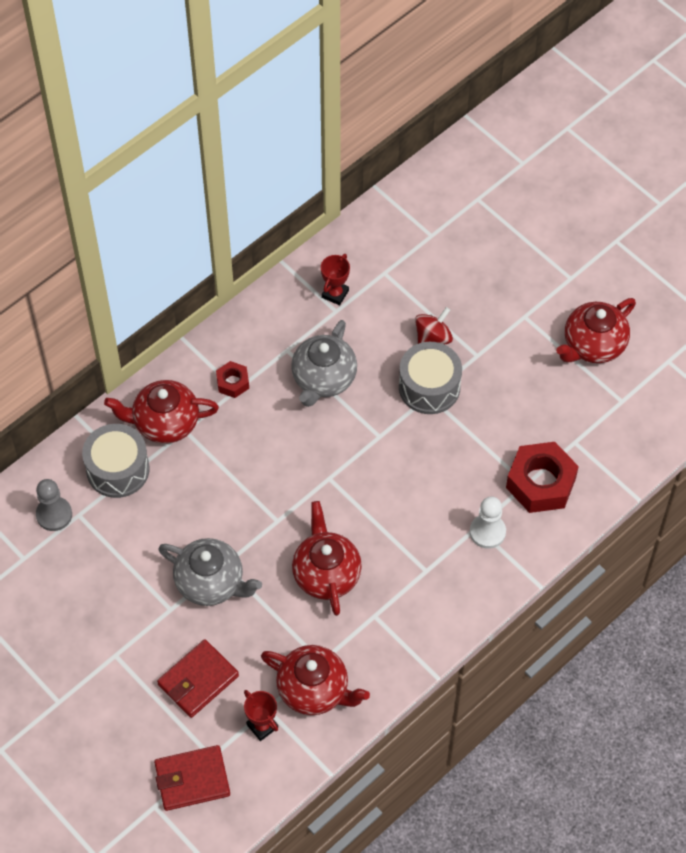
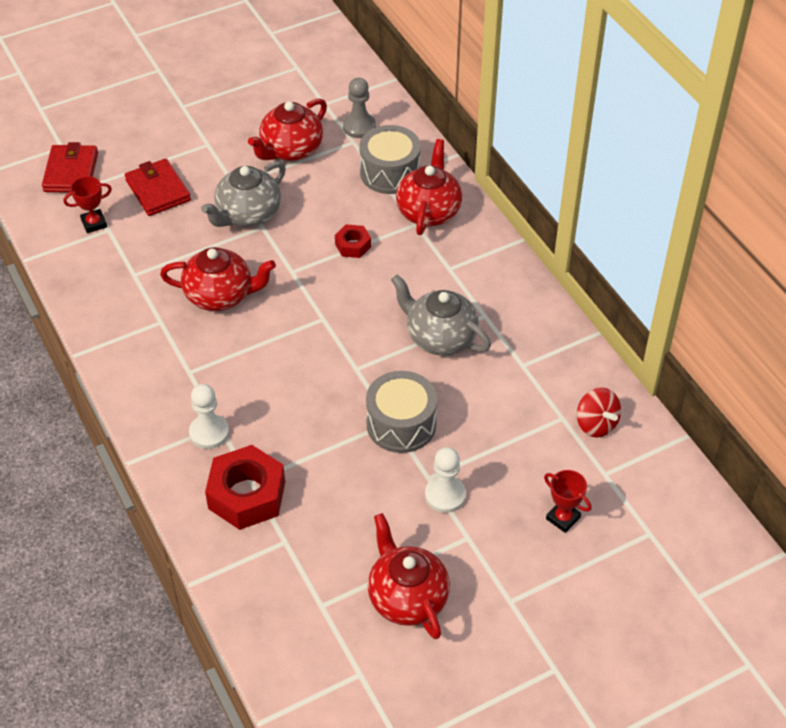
camera: 105 degrees right, 10 degrees down
(233, 382) = (458, 267): red nut -> red nut (353, 245)
(314, 690) = (109, 264): red teapot -> red teapot (290, 150)
(335, 294) = (544, 369): red trophy -> red trophy (563, 518)
(432, 338) = (462, 441): red spinning top -> red spinning top (596, 424)
(490, 340) = (445, 495): none -> white pawn

